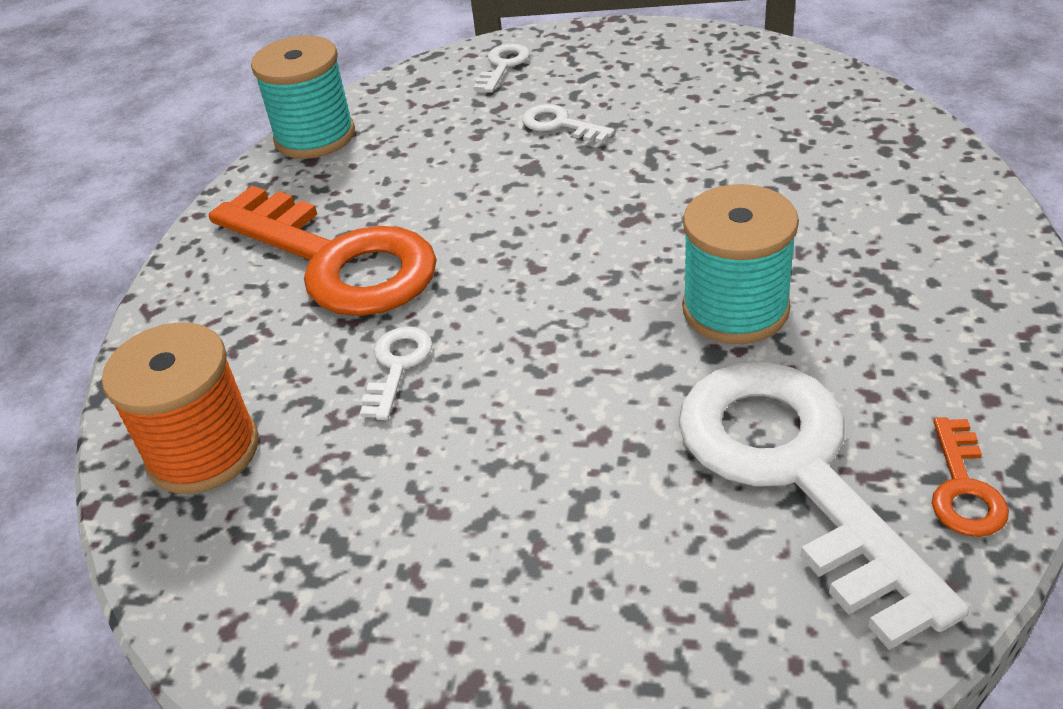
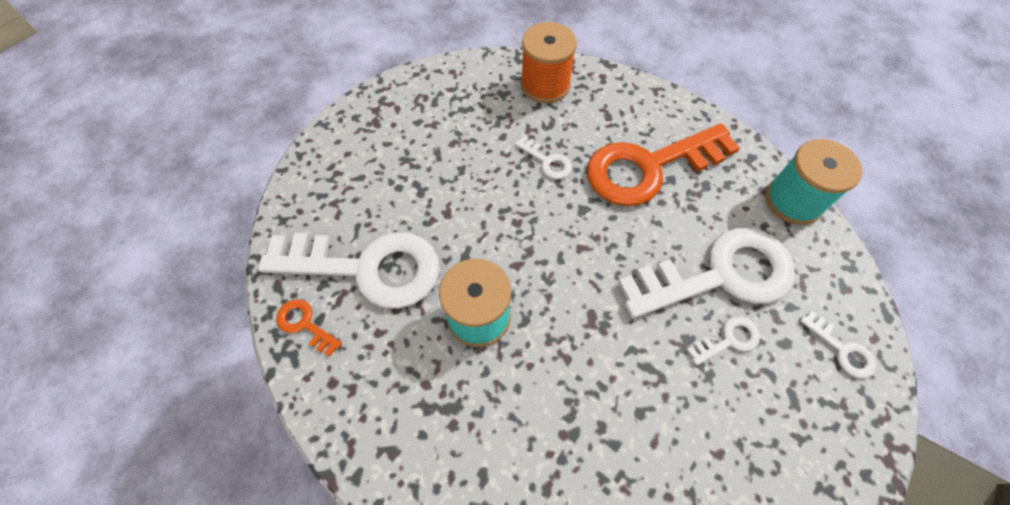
camera: 115 degrees right, 20 degrees up
(478, 153) = (719, 275): none -> white key

